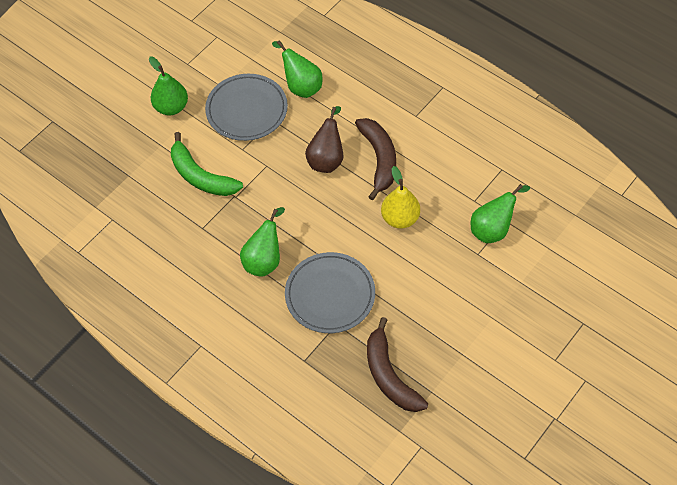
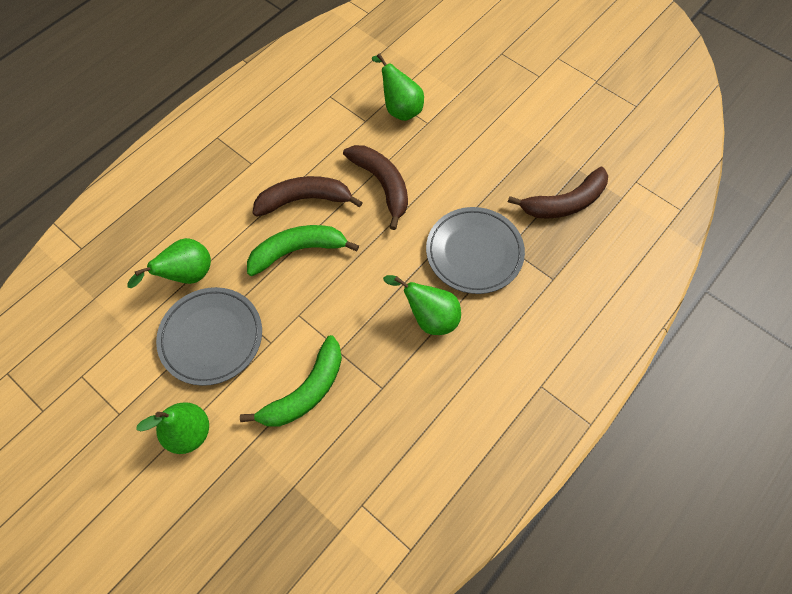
camera: 90 degrees left, 5 degrees up
(327, 159) = (297, 251): brown pear -> green banana
(400, 218) = (382, 184): yellow pear -> brown banana

